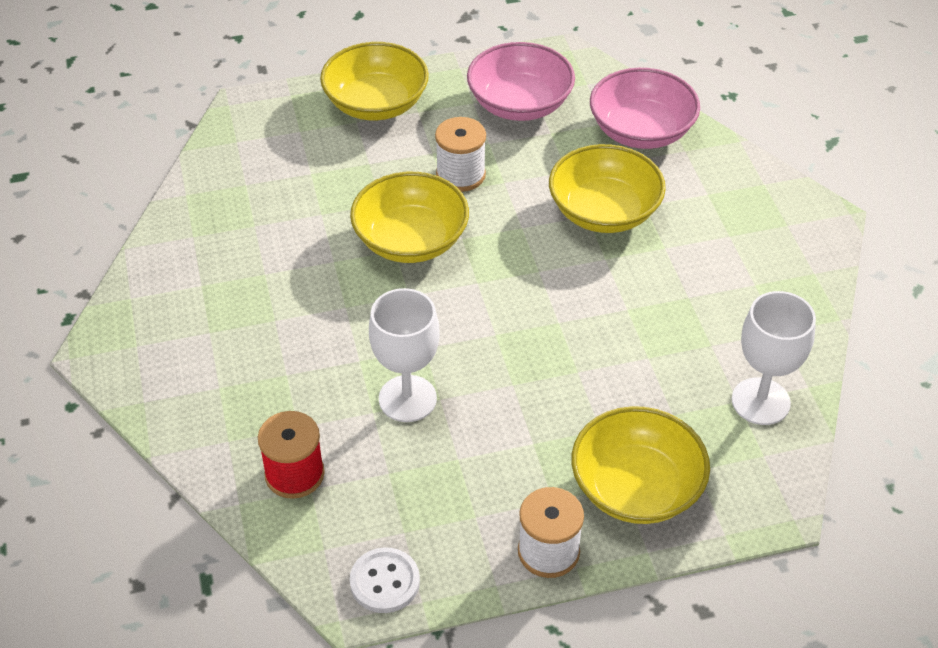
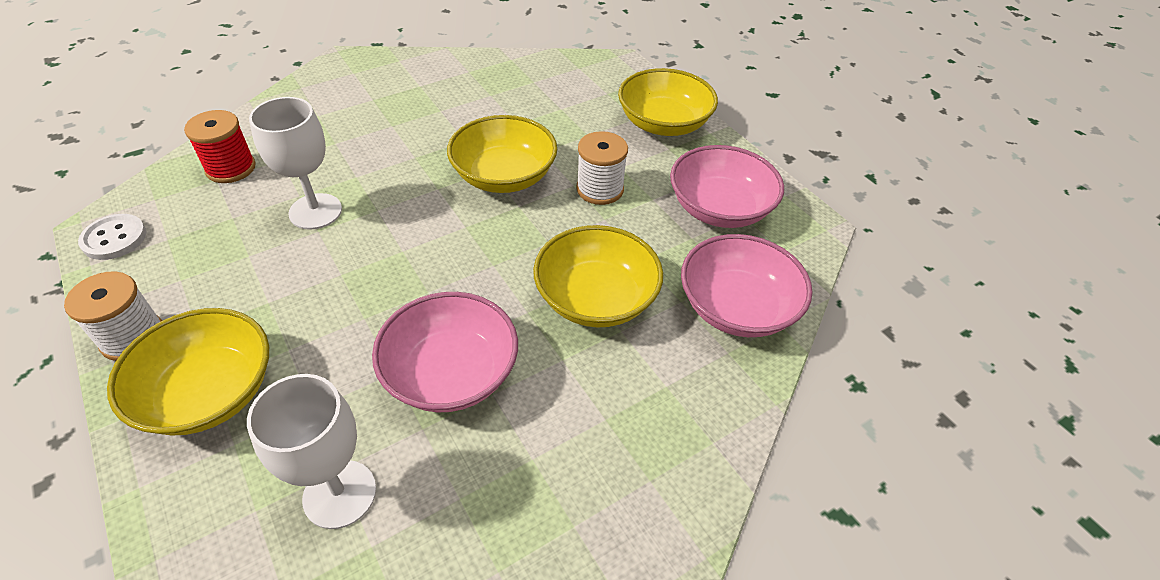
camera: 70 degrees right, 0 degrees up
(660, 319) = (451, 373): none -> pink bowl

